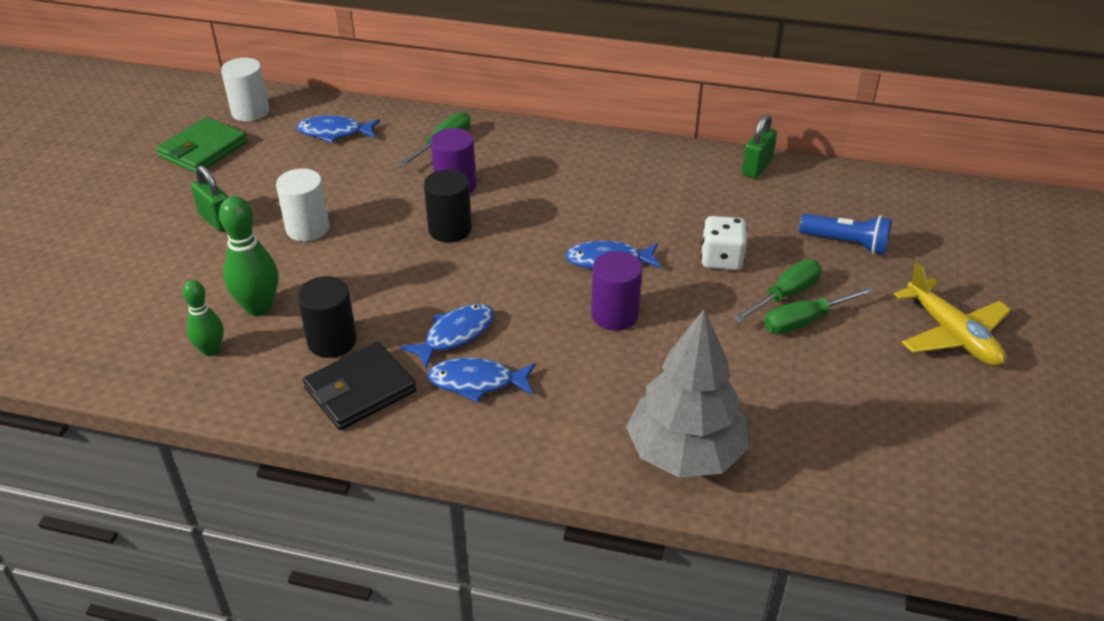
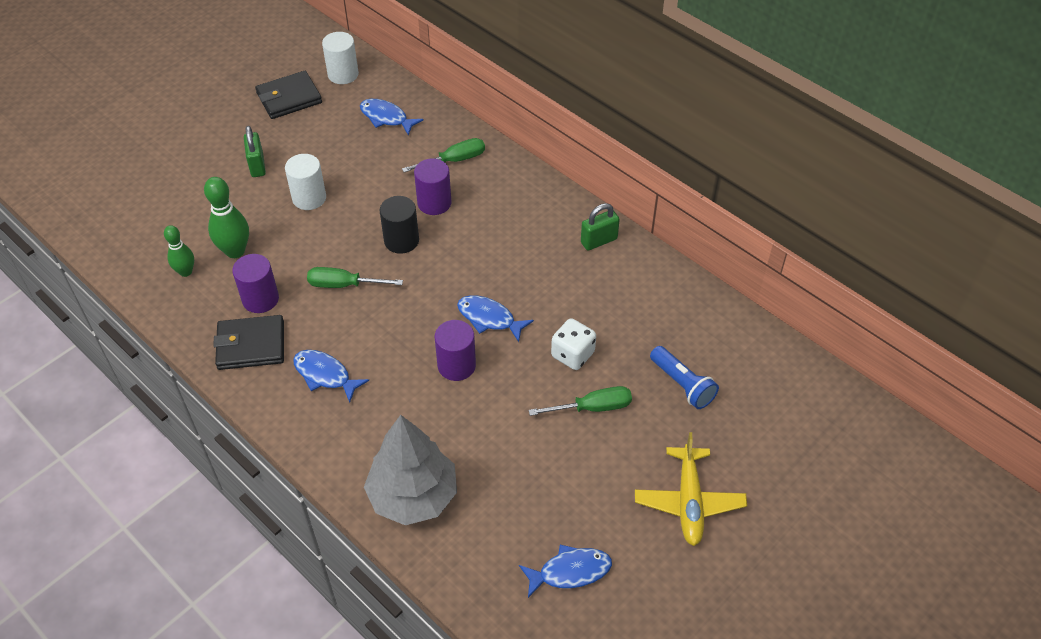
camera: 30 degrees right, 10 degrees up
(203, 149) = (289, 98): green wallet -> black wallet
(332, 341) = (260, 299): black cylinder -> purple cylinder
(455, 335) = (339, 331): blue fish -> blue fish (570, 571)
(756, 168) = (675, 283): green padlock -> green padlock (599, 241)
(804, 321) = (587, 436): green screwdriver -> green screwdriver (344, 285)

